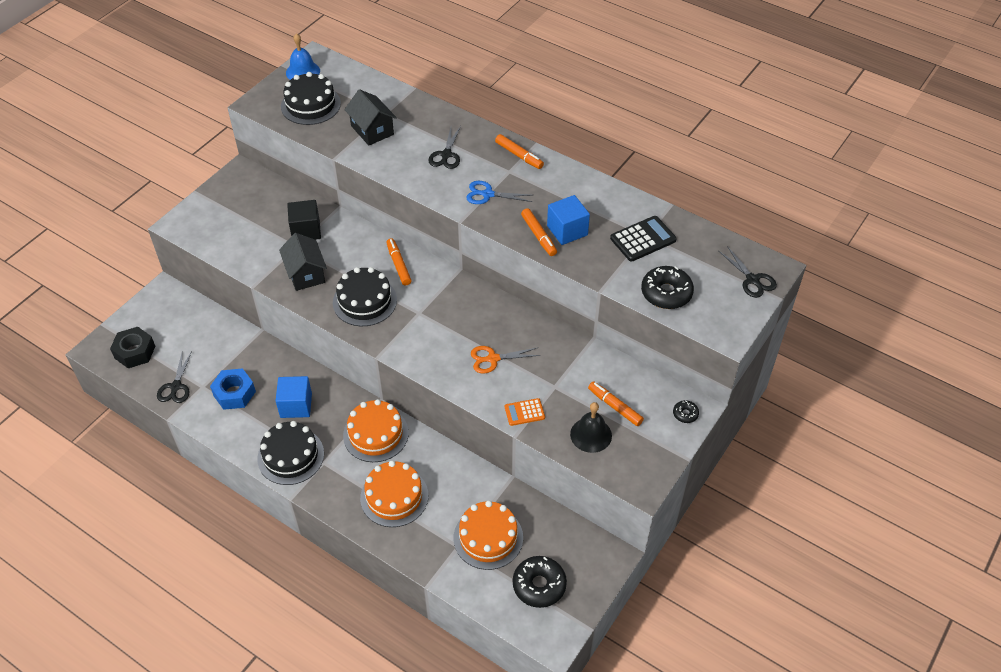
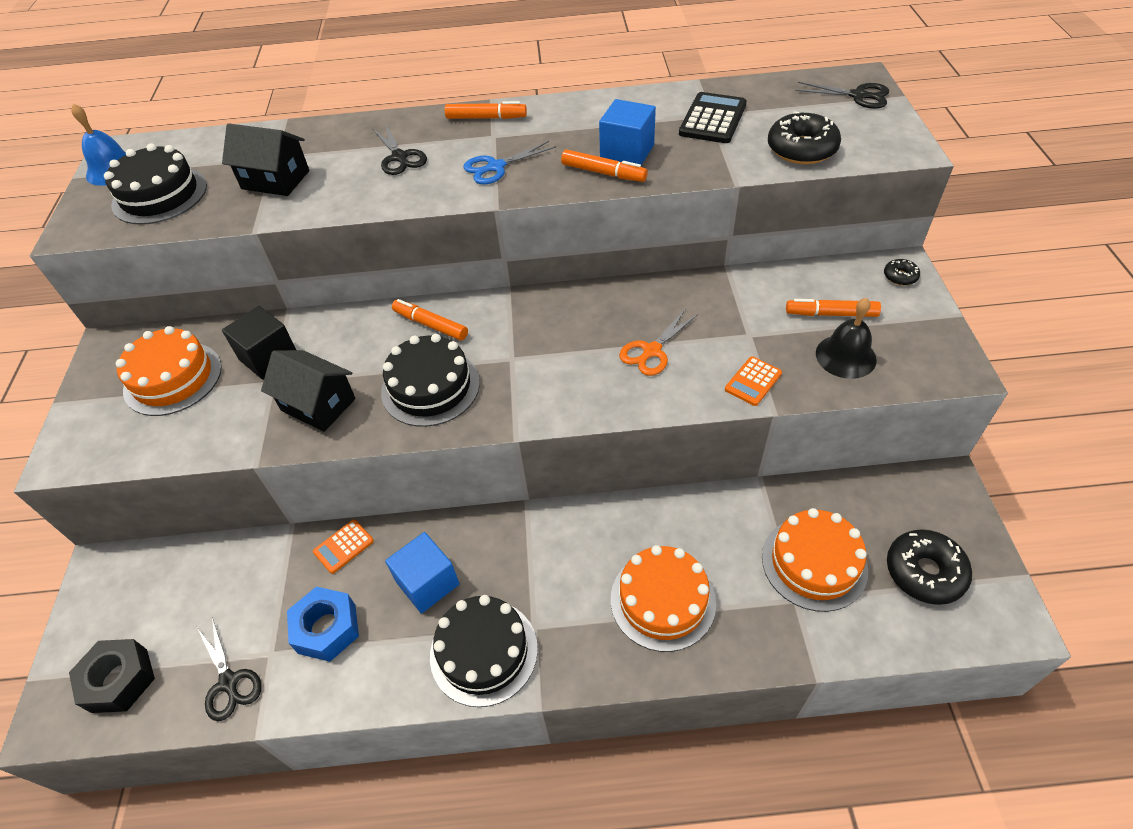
camera: 35 degrees left, 0 degrees up
(275, 359) = (343, 546): none -> orange calculator
(375, 434) = (562, 544): orange cake -> orange cake (173, 378)

